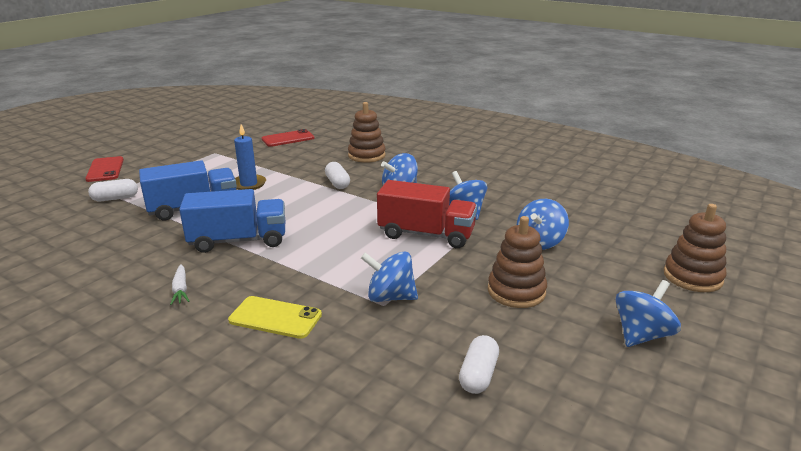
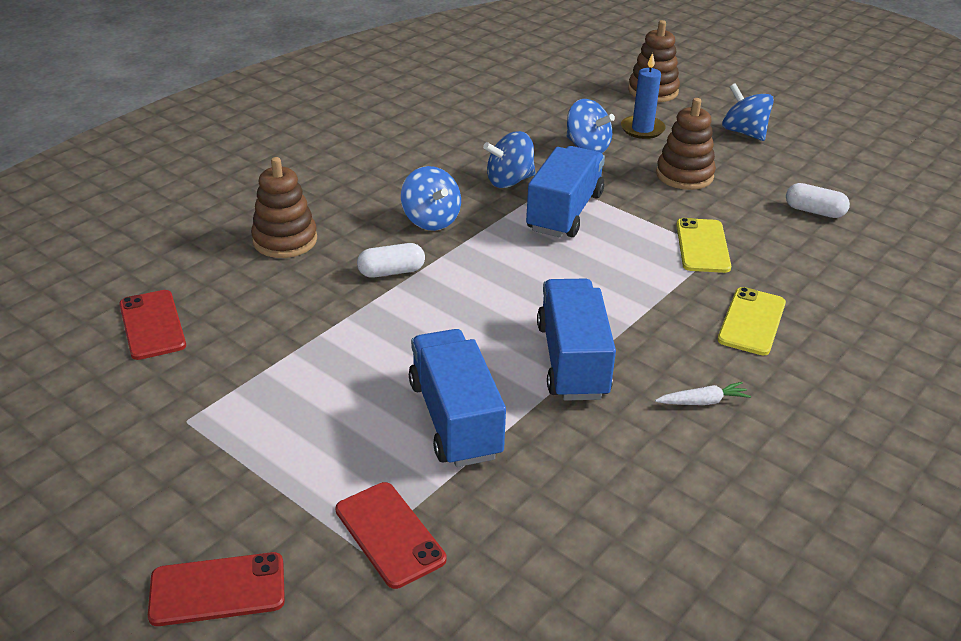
camera: 85 degrees left, 10 degrees up
(115, 198) = (389, 534): white capsule -> red phone
(248, 184) = (369, 363): blue candle -> blue candle (642, 129)
(390, 297) = (702, 246): blue spinning top -> yellow phone
(426, 234) = (564, 212): red truck -> blue truck

